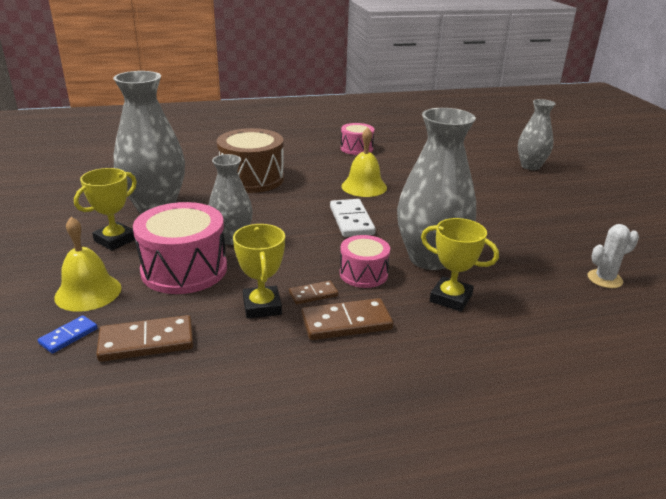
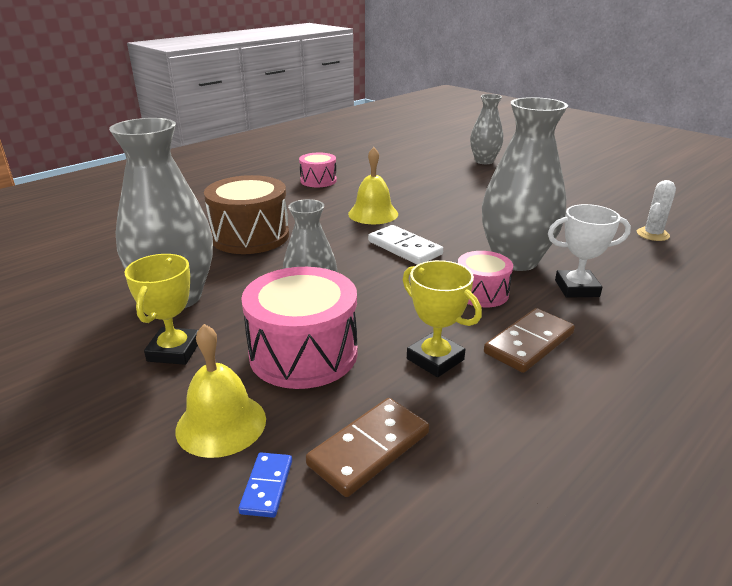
camera: 30 degrees left, 0 degrees up
(313, 294) = (465, 329): brown domino -> none
(450, 298) = (576, 288): yellow trophy -> white trophy

